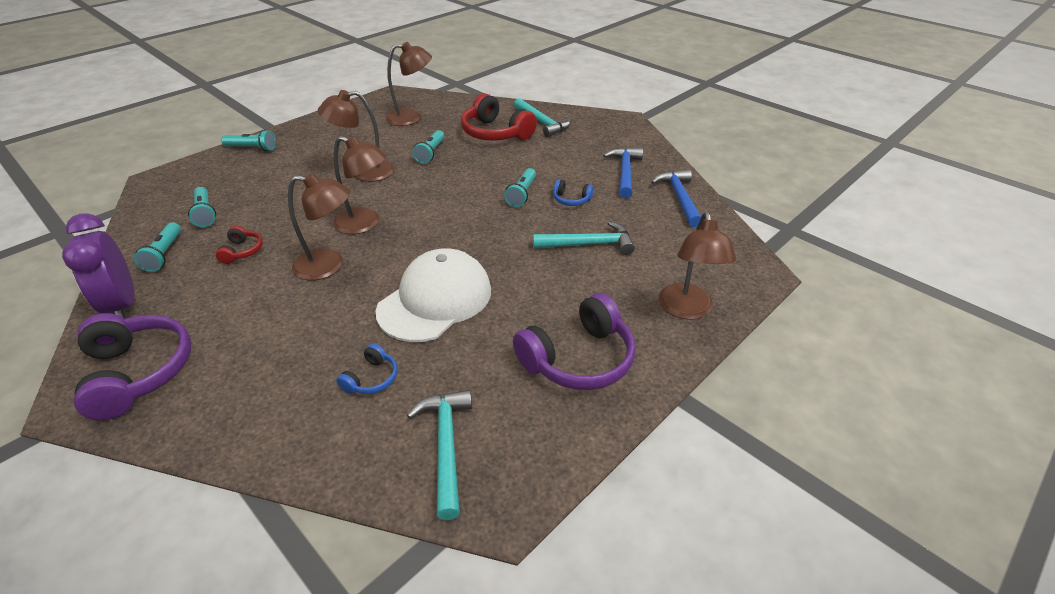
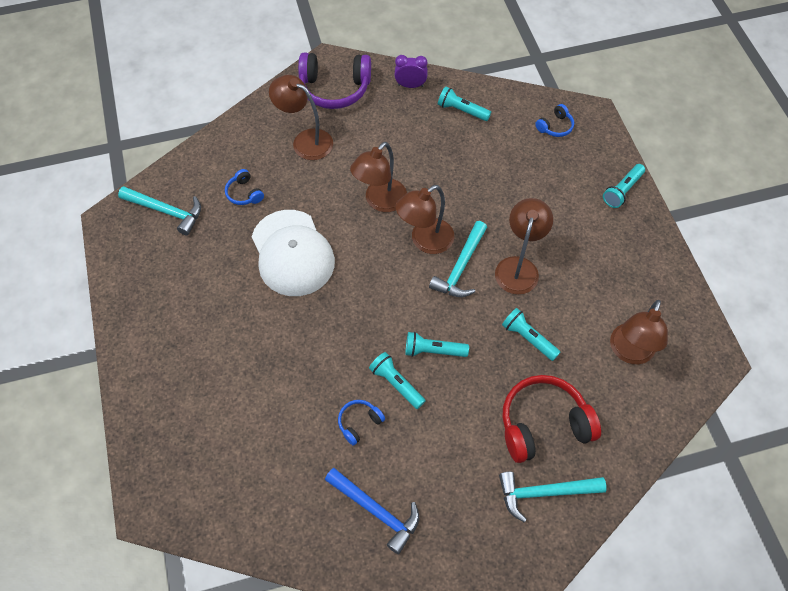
camera: 120 degrees right, 20 degrees up
(122, 305) = (410, 85): purple clock -> purple clock, size x0.58
(177, 194) = (555, 126): none -> blue headphones
(205, 214) = (509, 140): turquoise flashlight -> turquoise flashlight (433, 351)
(242, 251) = (436, 154): red headphones -> none
(578, 359) = (172, 311): purple headphones -> none
(589, 244) = (283, 395): turquoise hammer -> turquoise hammer (460, 267)
(679, 198) = (295, 531): blue hammer -> none
(687, 310) = (157, 414): brown lamp -> brown lamp (305, 140)

